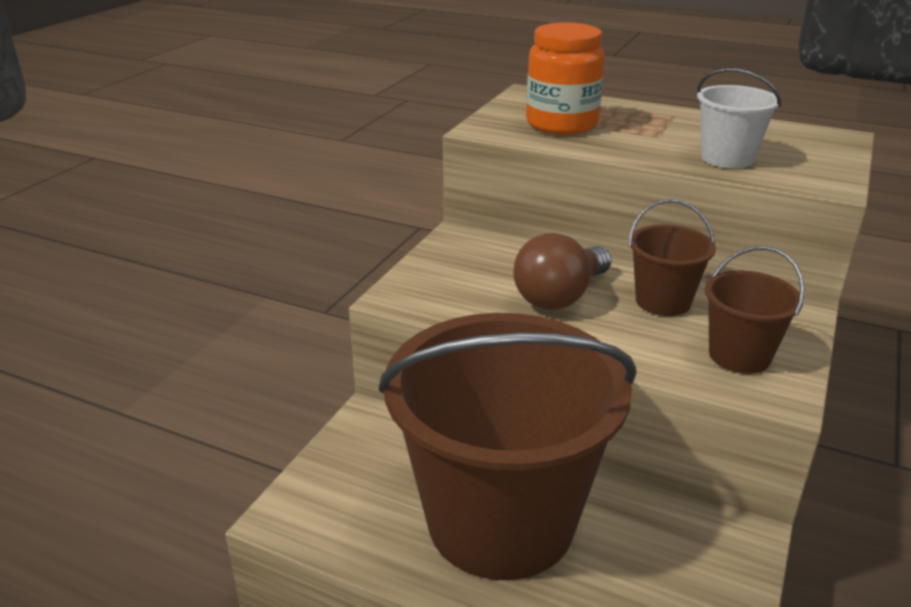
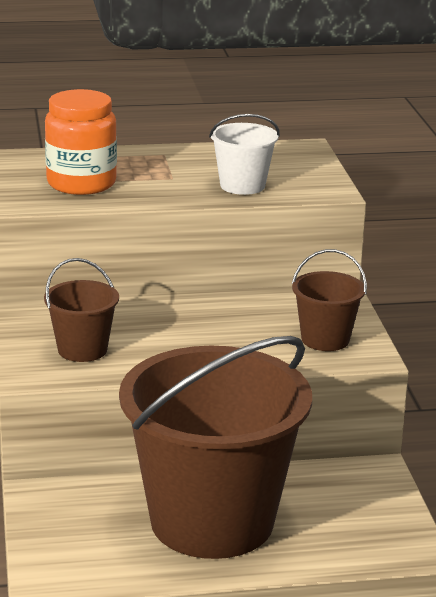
camera: 35 degrees left, 5 degrees down
(560, 296) = (162, 336): brown light bulb -> none
(663, 301) = (241, 317): brown bucket -> brown bucket (82, 350)

